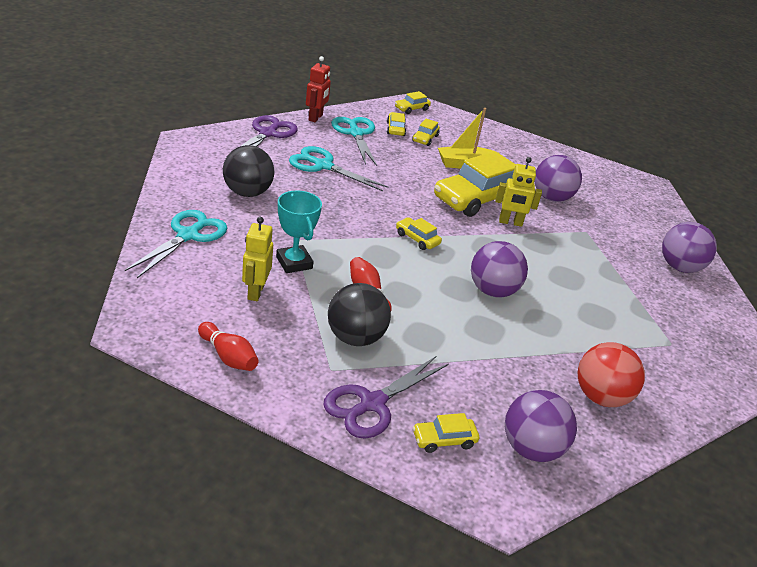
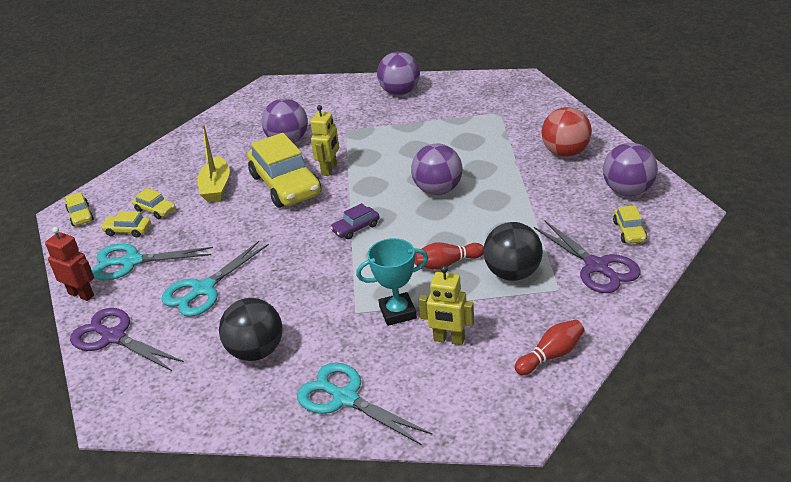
camera: 70 degrees left, 0 degrees up
(417, 239) = (356, 228): yellow car -> purple car

